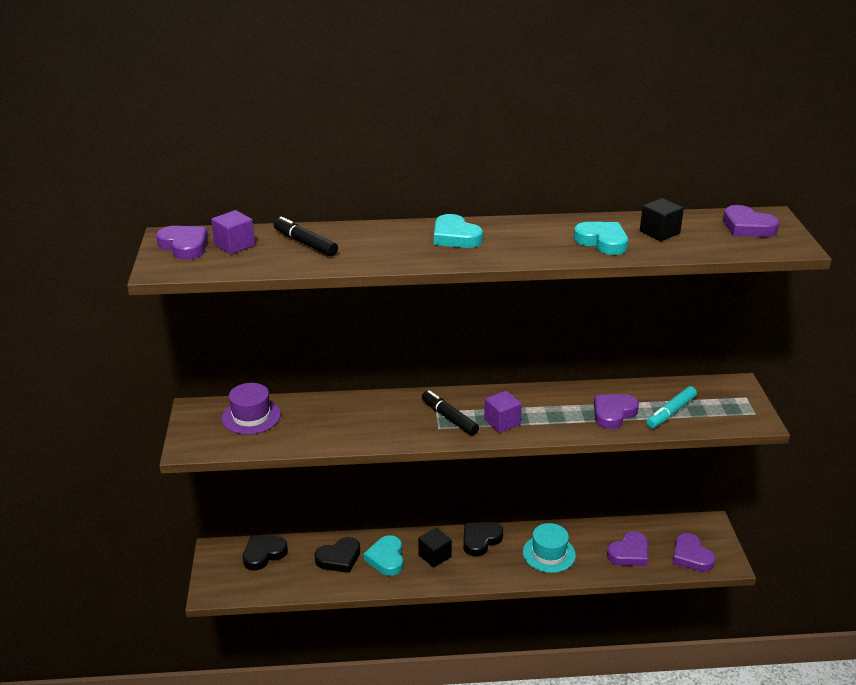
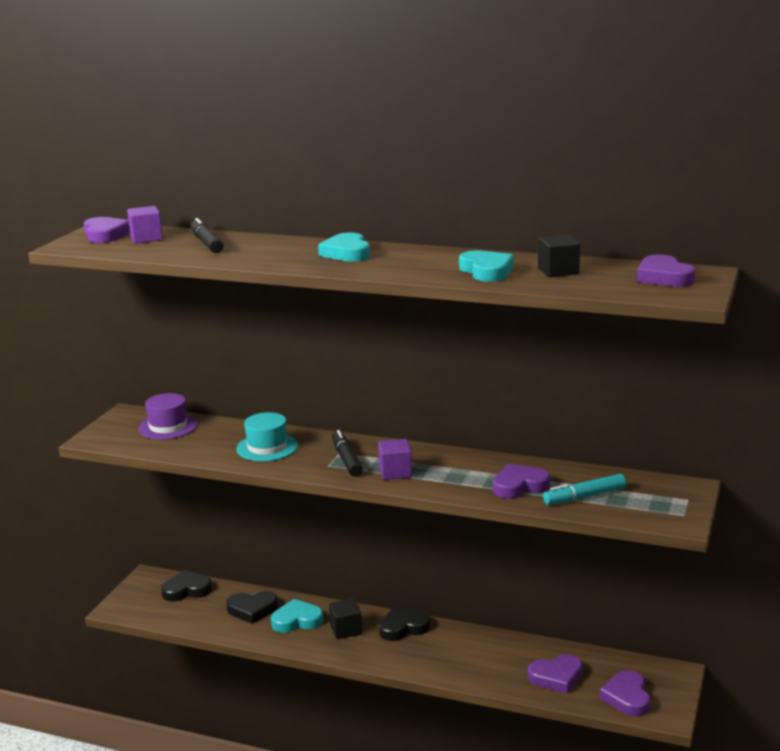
camera: 25 degrees right, 10 degrees down
(386, 558) = (297, 620): turquoise heart -> turquoise heart turned 60 degrees clockwise
(549, 553) = (466, 656): turquoise hat -> turquoise hat (267, 447)

